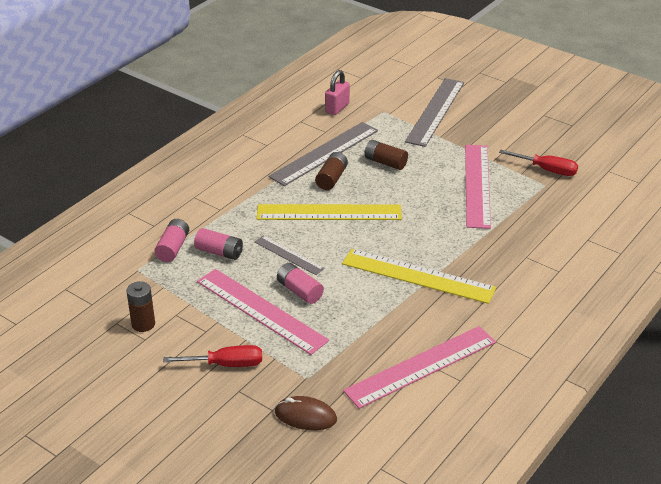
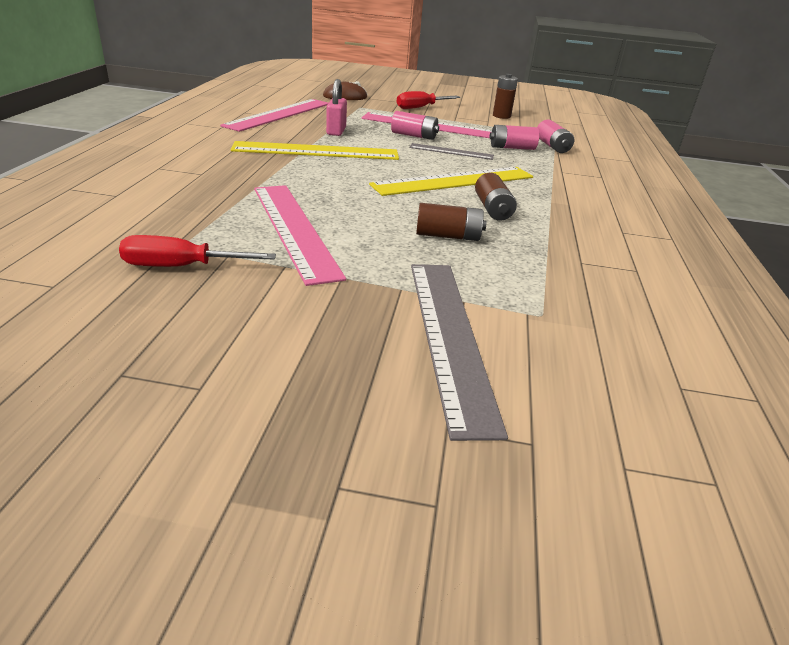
camera: 150 degrees right, 5 degrees down
(324, 153) = (539, 233): grey ruler -> none
(337, 108) = (620, 303): pink padlock -> pink padlock (336, 131)

